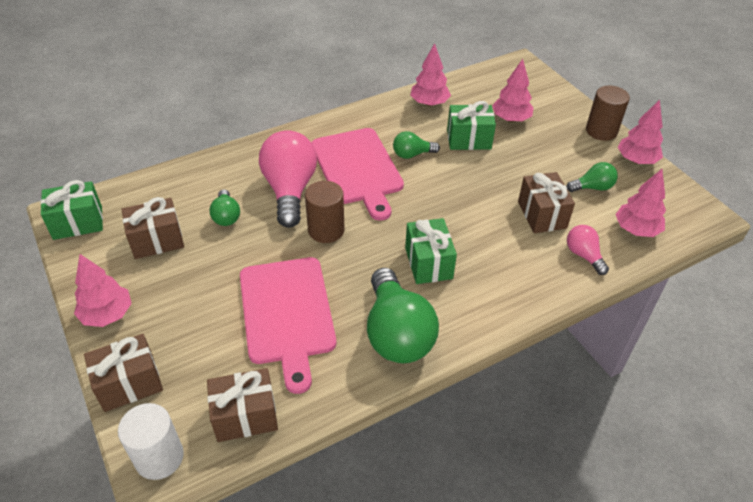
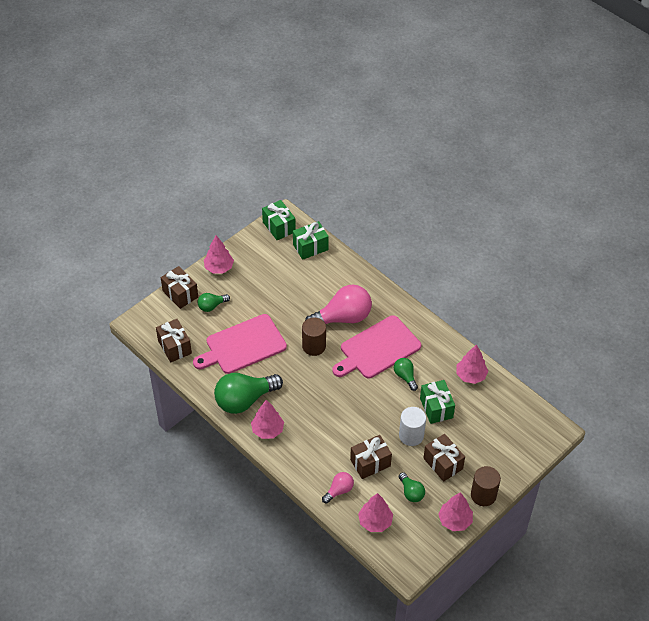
camera: 75 degrees right, 5 degrees up
(157, 240) = (277, 268): brown gift -> brown gift (443, 463)
(159, 457) = (144, 321): white cylinder -> white cylinder (411, 435)
(226, 216) = (308, 293): green light bulb -> green light bulb (212, 306)
(428, 263) = (303, 405): green gift -> green gift (310, 247)
(511, 119) = (473, 432): pink tree -> pink tree (267, 430)

